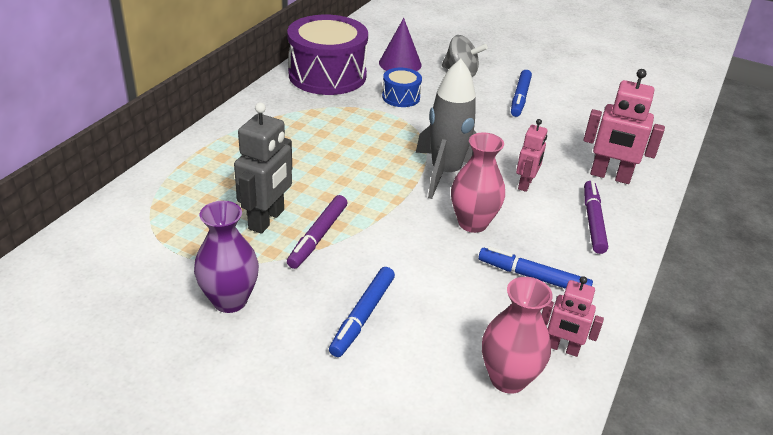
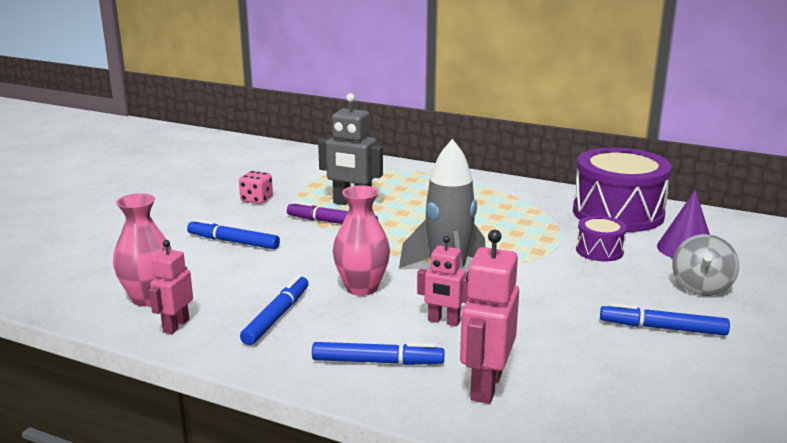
camera: 90 degrees right, 15 degrees down
(230, 300) = (256, 199): purple vase -> pink dice
(401, 97) = (599, 251): blue drum -> purple drum
(593, 221) = (377, 362): purple marker -> blue marker

